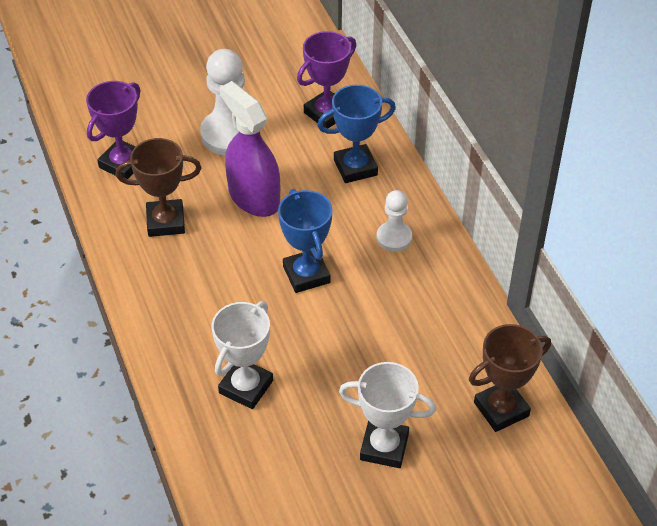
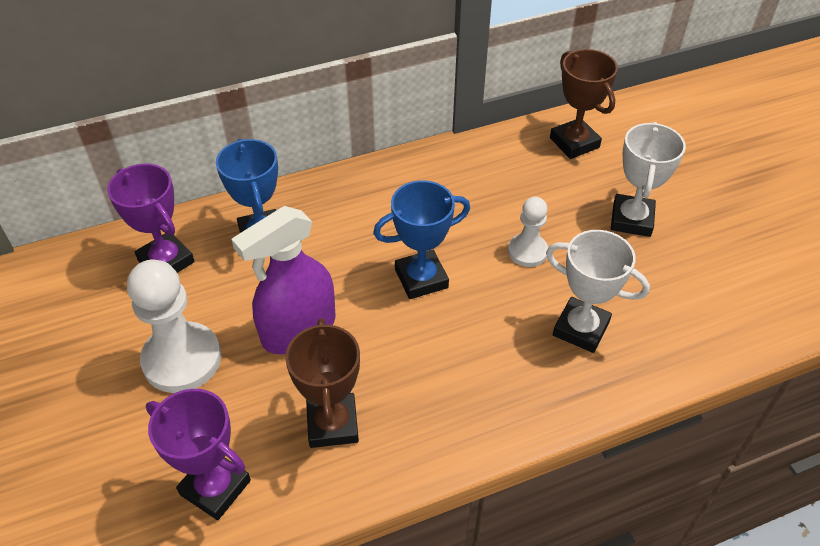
camera: 90 degrees left, 0 degrees up
(394, 238) = (370, 207): white pawn -> white pawn (527, 251)

